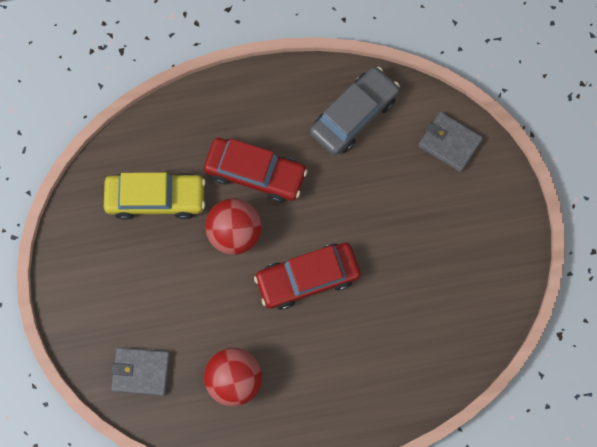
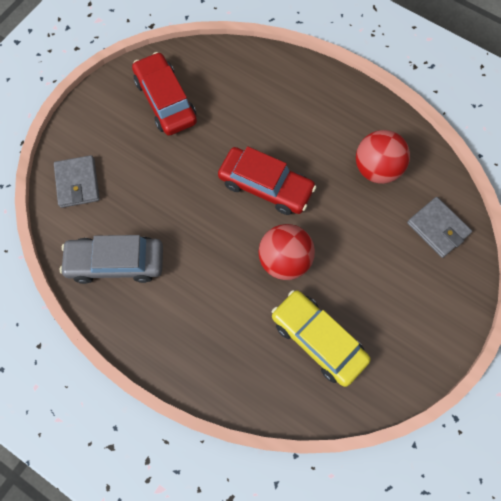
camera: 135 degrees left, 5 degrees down
(255, 173) = (227, 288): red car -> red car (165, 100)

